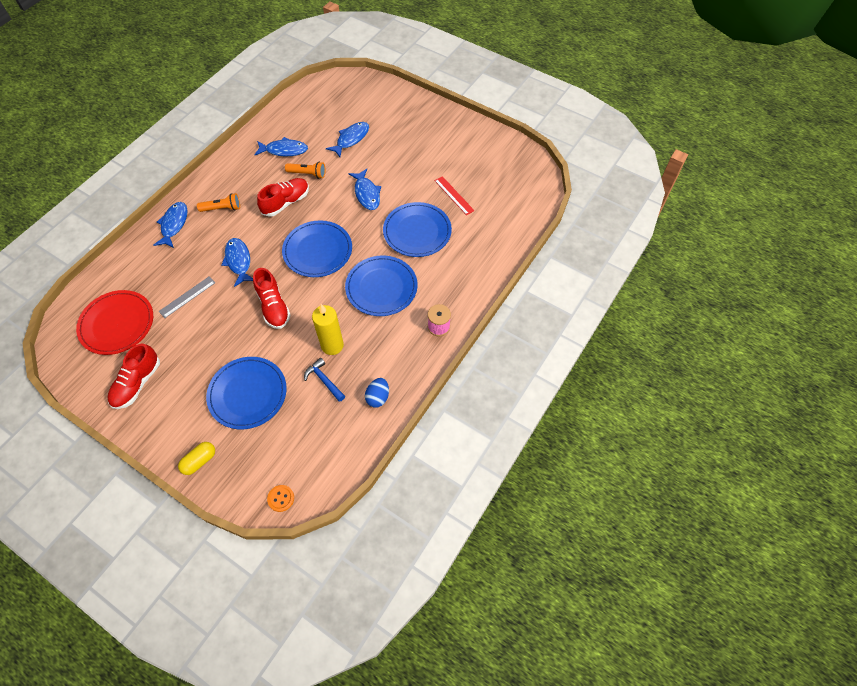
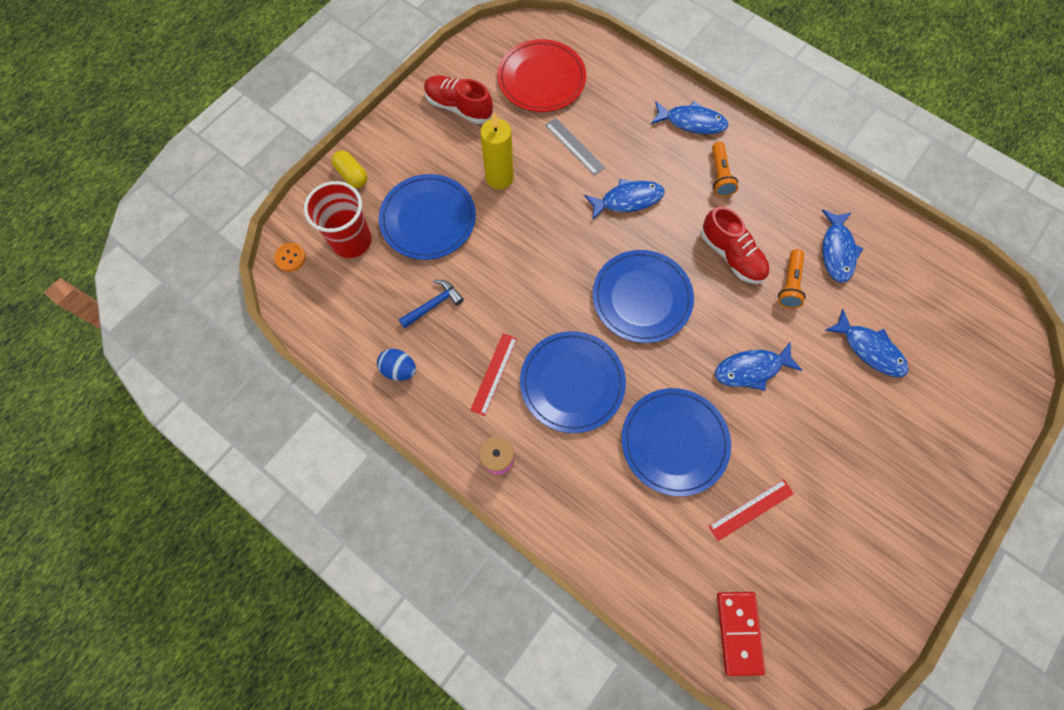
camera: 95 degrees right, 10 degrees up
(266, 450) = (351, 241): none -> red cup
(273, 307) = (551, 244): red shoe -> none
(332, 345) = (484, 315): yellow candle -> yellow candle (499, 178)
(377, 335) = (494, 373): none -> red ruler
(522, 201) = (739, 632): none -> red domino

